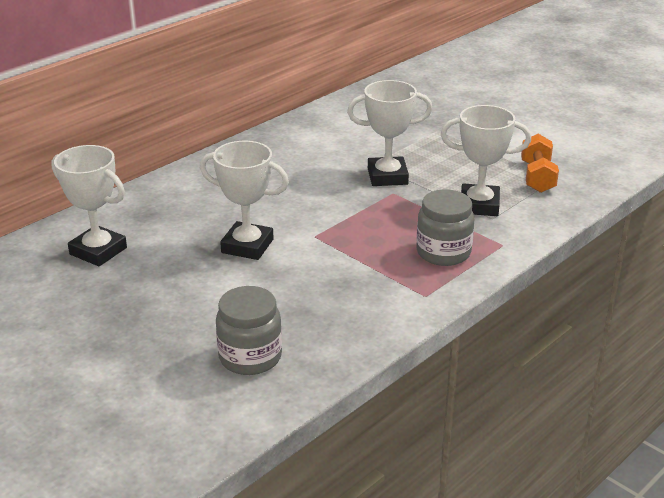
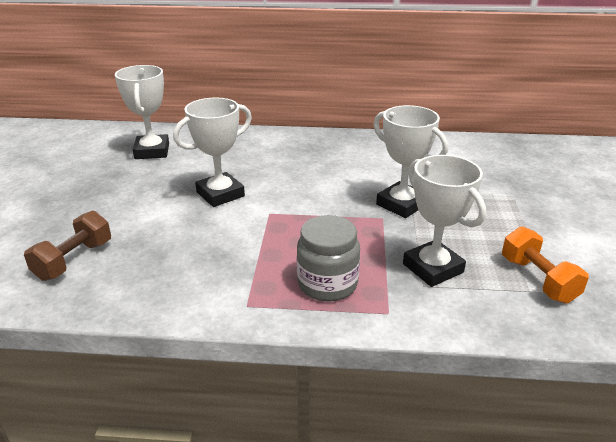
camera: 50 degrees right, 0 degrees up
(247, 246) = (220, 194): white trophy -> white trophy turned 75 degrees clockwise
(250, 357) = (74, 260): grey jar -> brown dumbbell
(537, 177) = (538, 279): orange dumbbell -> orange dumbbell turned 75 degrees counterclockwise

